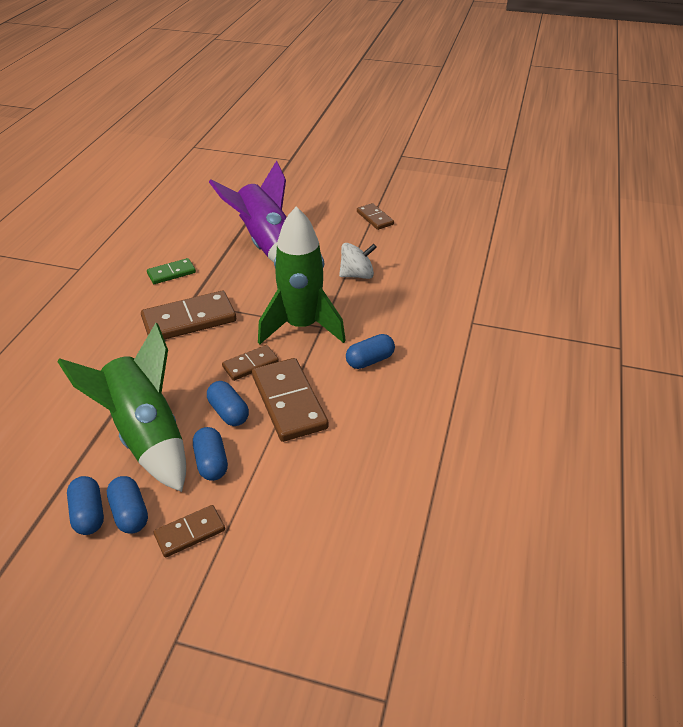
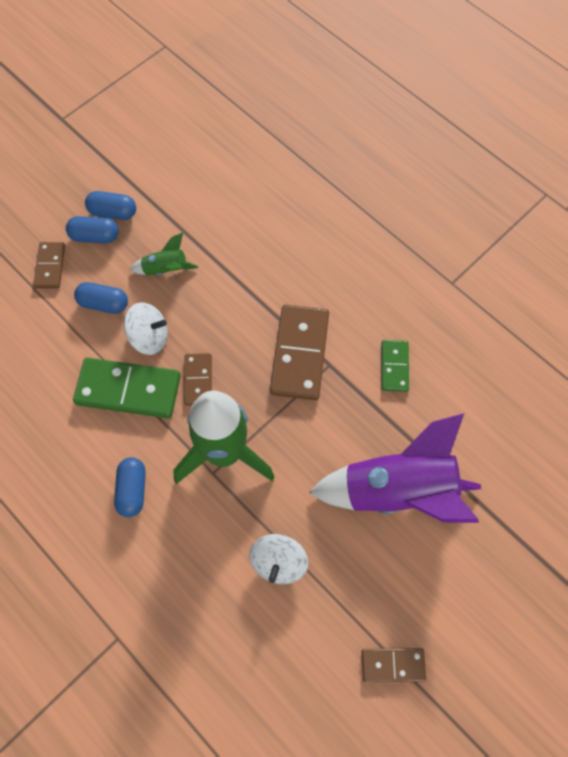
camera: 120 degrees right, 25 degrees up
(146, 435) = (165, 269): green rocket -> green rocket, size x0.45
(229, 412) = (149, 337): blue capsule -> white spinning top
(289, 402) = (128, 389): brown domino -> green domino

